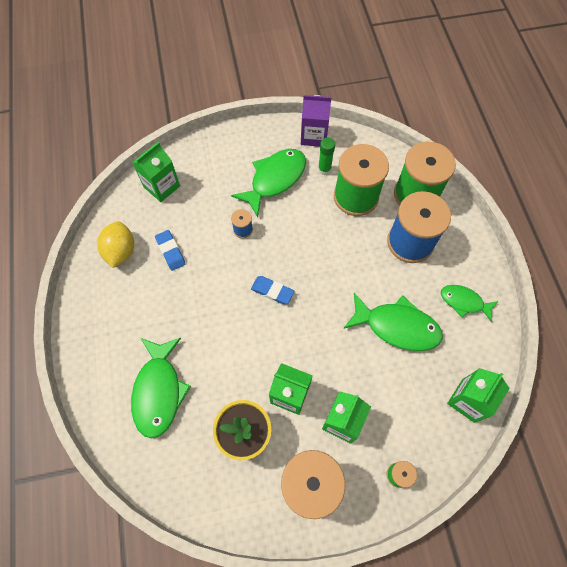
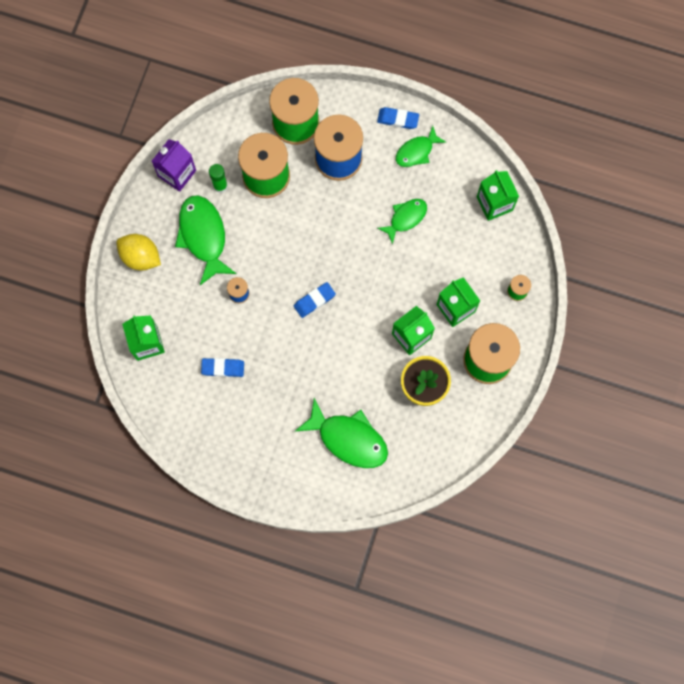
camera: 60 degrees left, 10 degrees up
(121, 251) = (196, 412): yellow lemon -> yellow lemon (140, 257)
(397, 326) = (405, 218): green fish -> green fish, size x0.60
(480, 270) = (398, 119): none -> blue eraser

